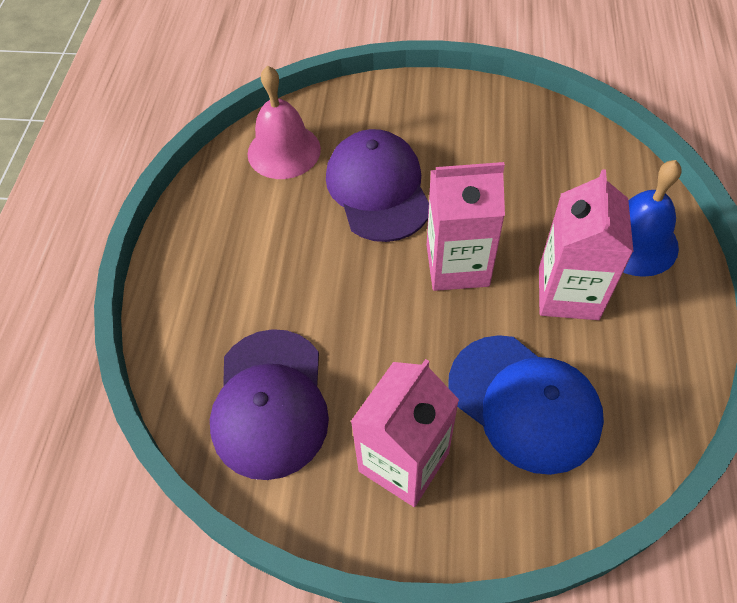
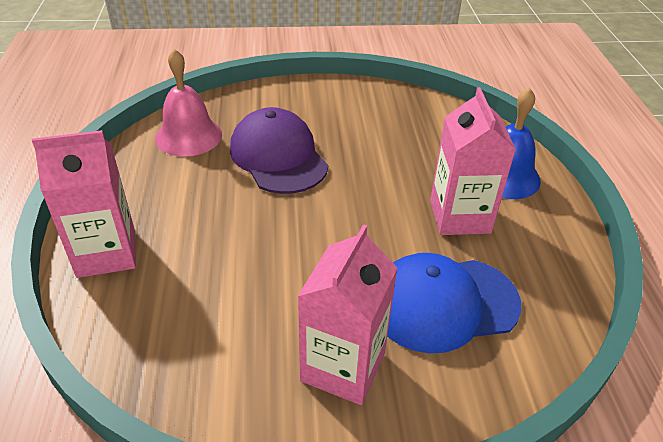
camera: 15 degrees left, 15 degrees down
(270, 403) = (201, 333): purple cap -> none
(457, 265) = (359, 205): pink carton -> pink carton (106, 253)
(524, 403) = (444, 303): blue cap -> blue cap turned 135 degrees clockwise

